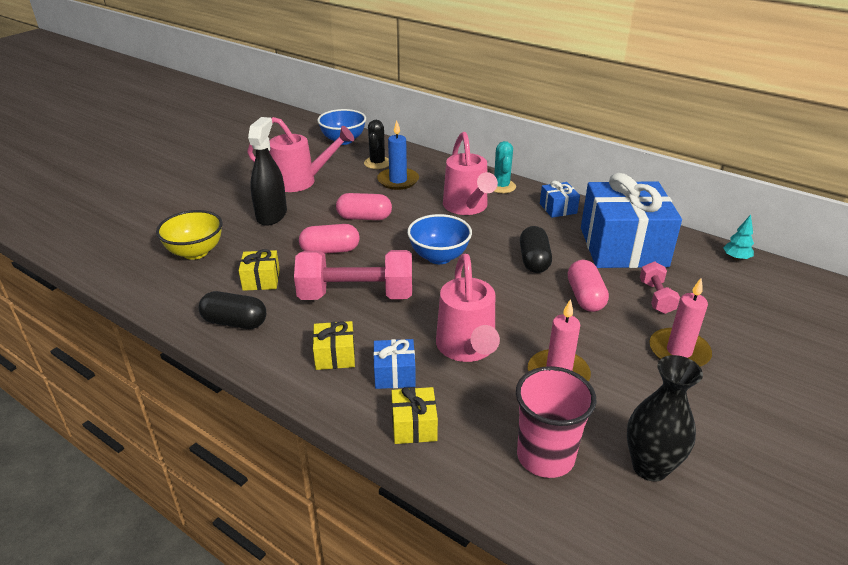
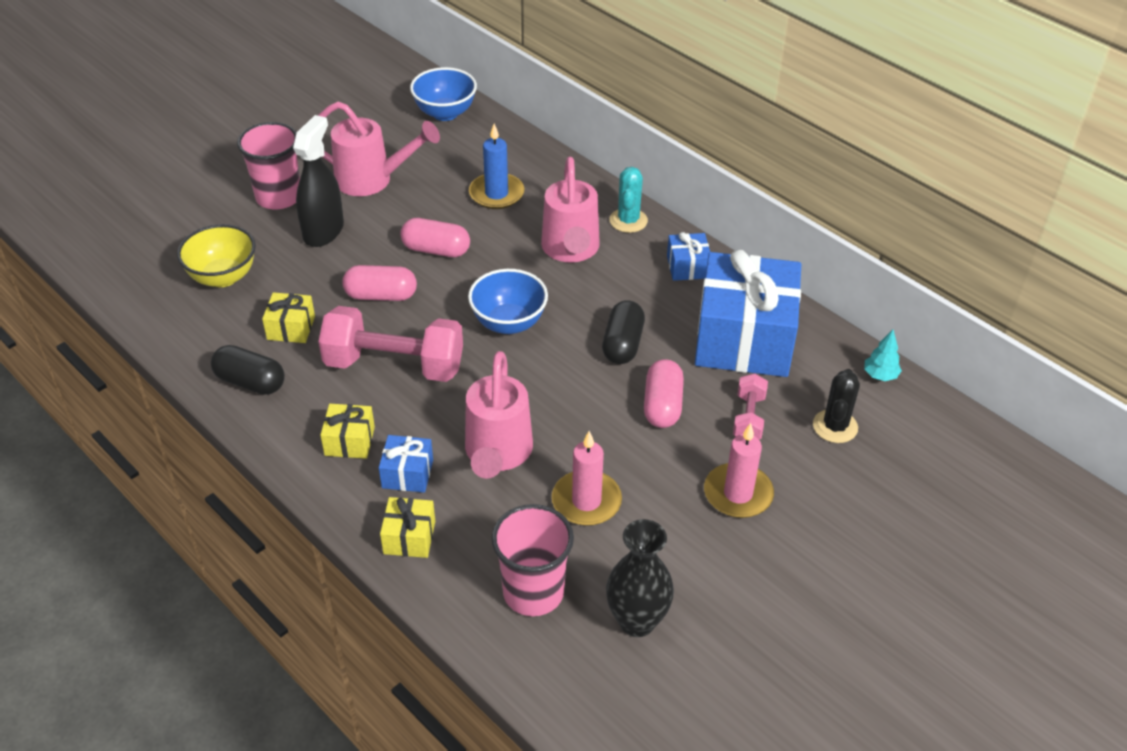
camera: 10 degrees right, 10 degrees up
(230, 198) = (278, 197): none -> pink cup
(377, 163) = (479, 159): black cactus -> black cactus (835, 426)

